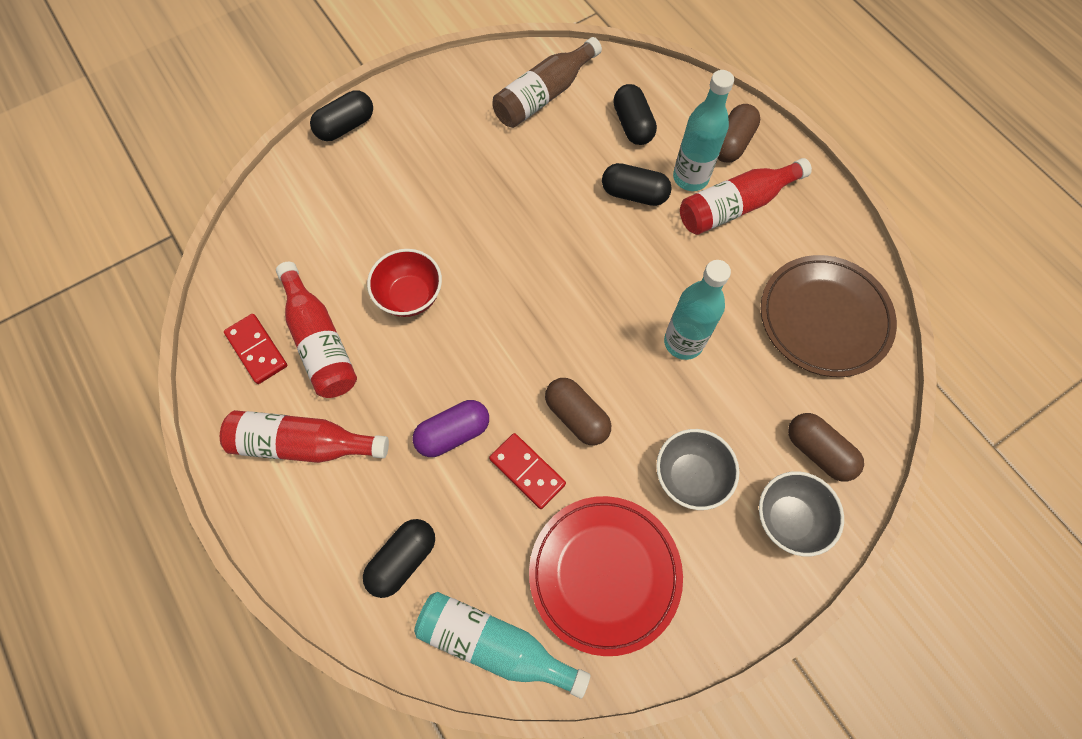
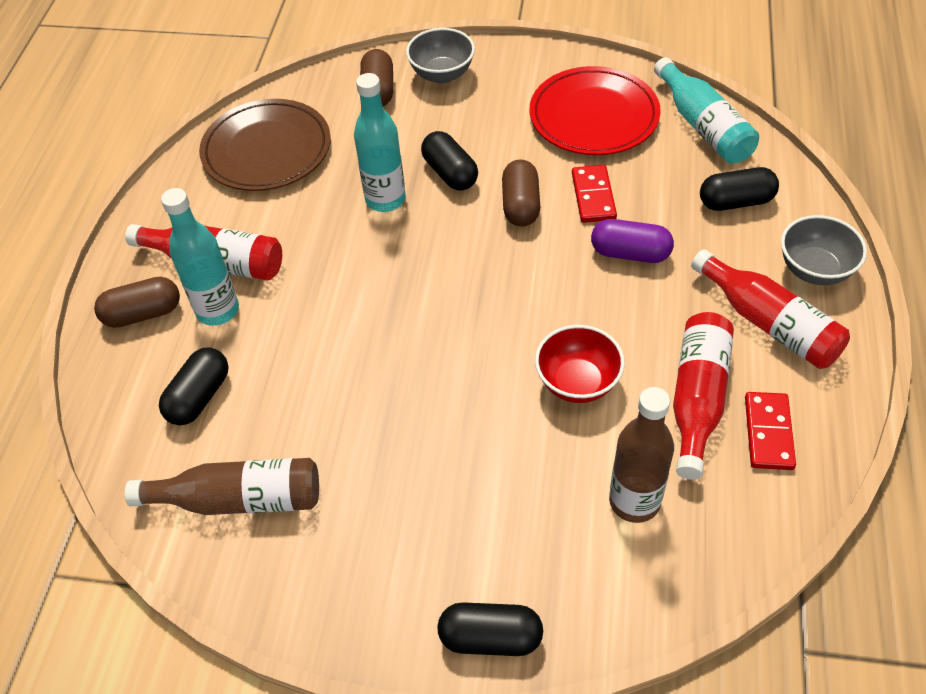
camera: 135 degrees left, 15 degrees down
(317, 245) = (634, 501): none -> brown bottle
(634, 194) = (281, 331): black capsule -> black capsule (450, 173)
(690, 476) = (478, 127): grey bowl -> grey bowl (814, 270)

